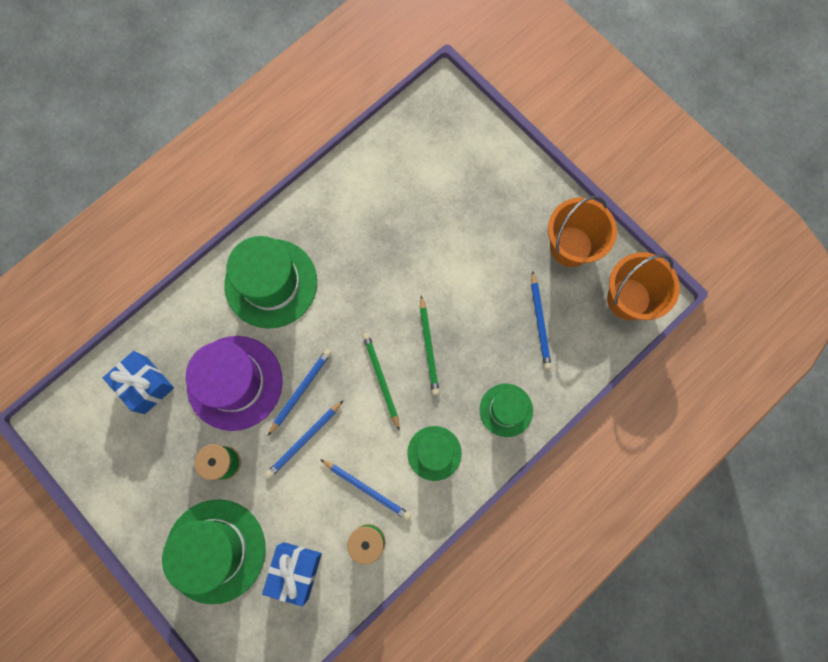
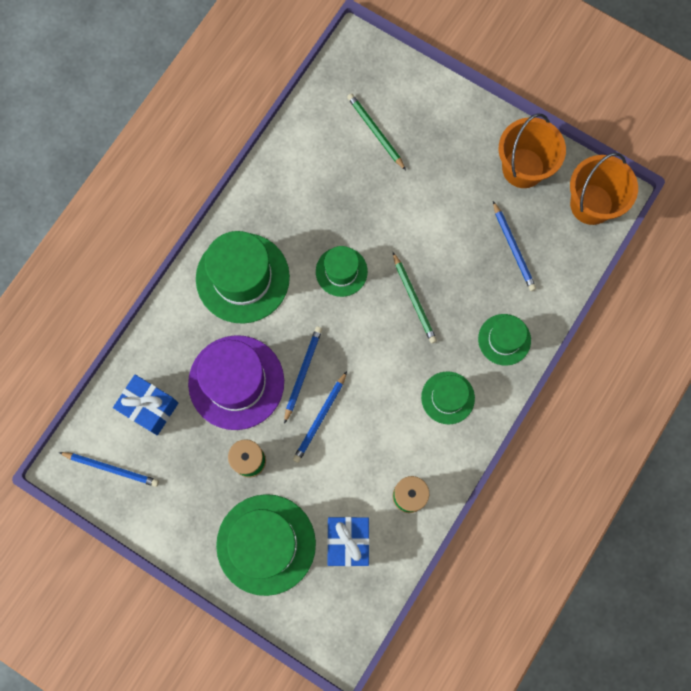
camera: 15 degrees left, 0 degrees up
(366, 301) = (341, 271): none -> green hat
(366, 489) = (393, 448): blue pencil -> blue pencil (111, 469)
(381, 379) = (377, 342): green pencil -> green pencil (375, 132)

